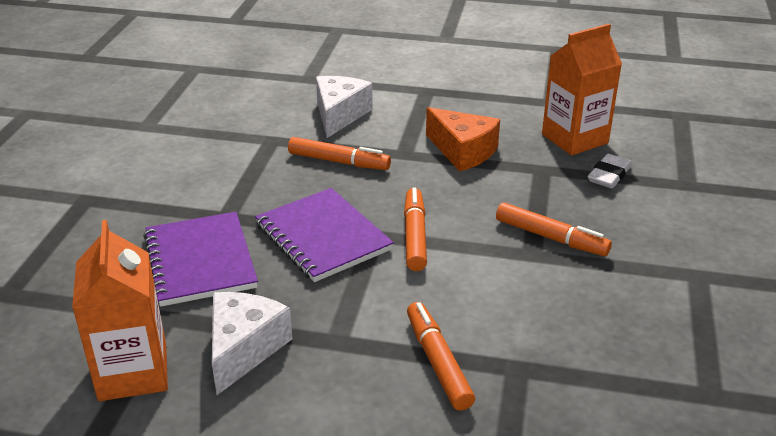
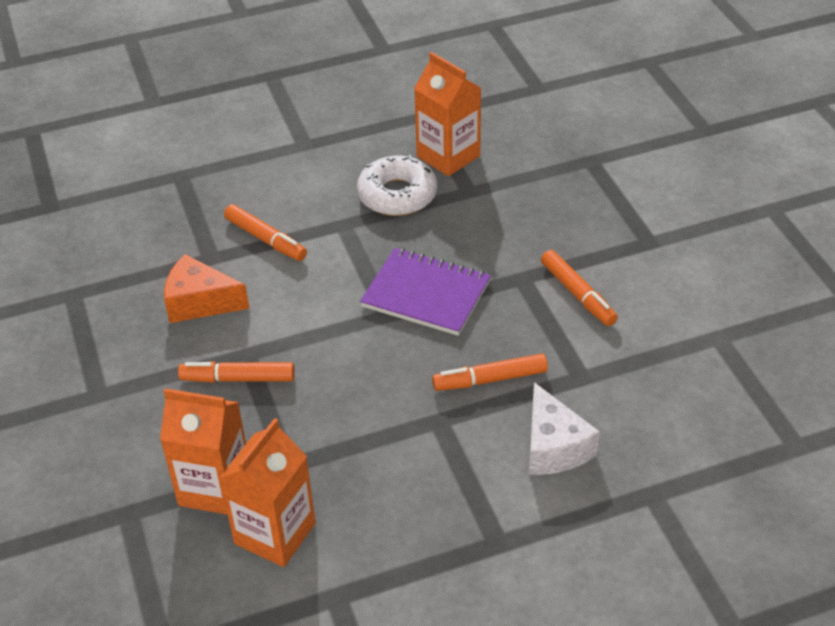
camera: 150 degrees right, 10 degrees up
(200, 261) = (494, 235): purple notebook -> none
(244, 349) = (397, 195): white cheese -> white donut
(414, 236) = (354, 328): orange marker -> orange marker (578, 294)
(463, 151) = (382, 452): orange cheese -> orange cheese (200, 302)
(609, 175) = (215, 488): white eraser -> orange carton

